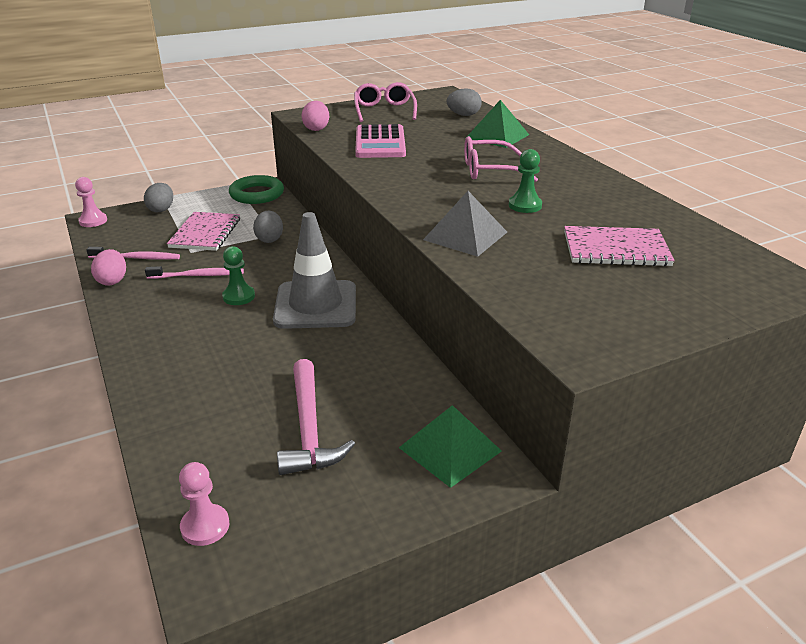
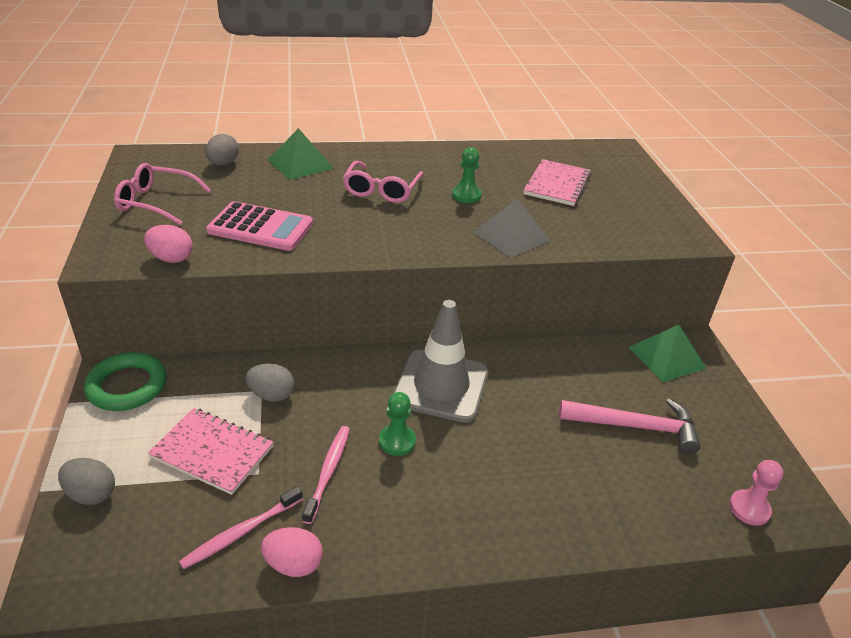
camera: 75 degrees left, 5 degrees up
(93, 221) = (63, 588): pink pawn -> none
(137, 258) = (240, 533): pink toothbrush -> pink toothbrush turned 150 degrees counterclockwise

